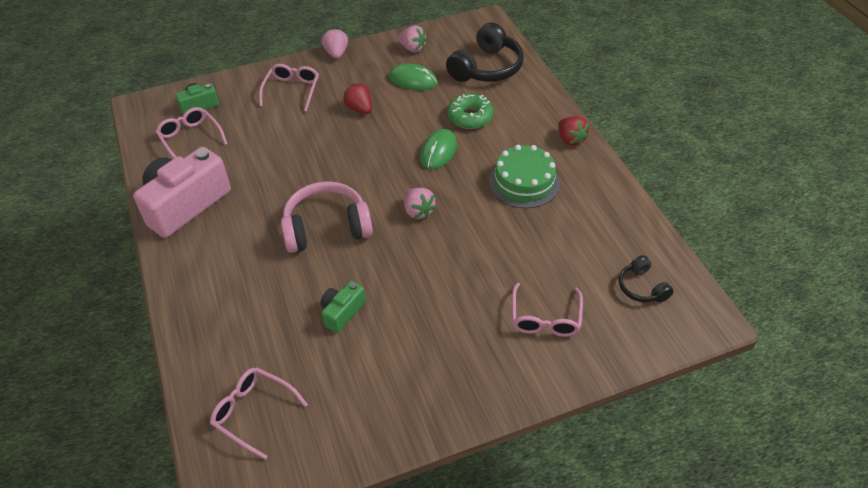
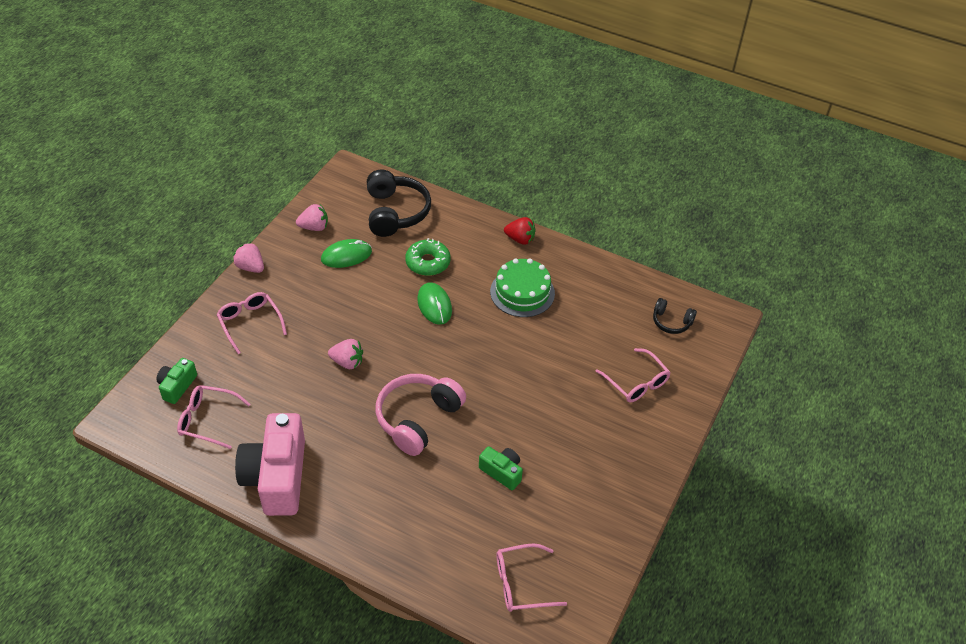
camera: 45 degrees left, 0 degrees up
(342, 312) = (502, 472): green camera -> green camera turned 135 degrees clockwise
(360, 109) = (330, 306): red strawberry -> none
(418, 211) = (472, 362): pink strawberry -> pink strawberry (347, 362)

